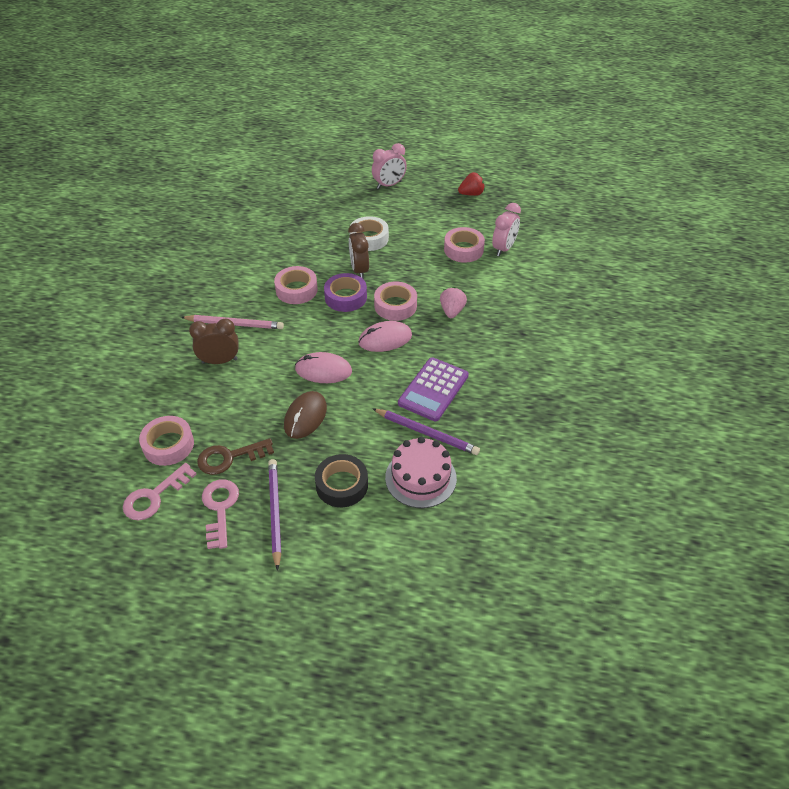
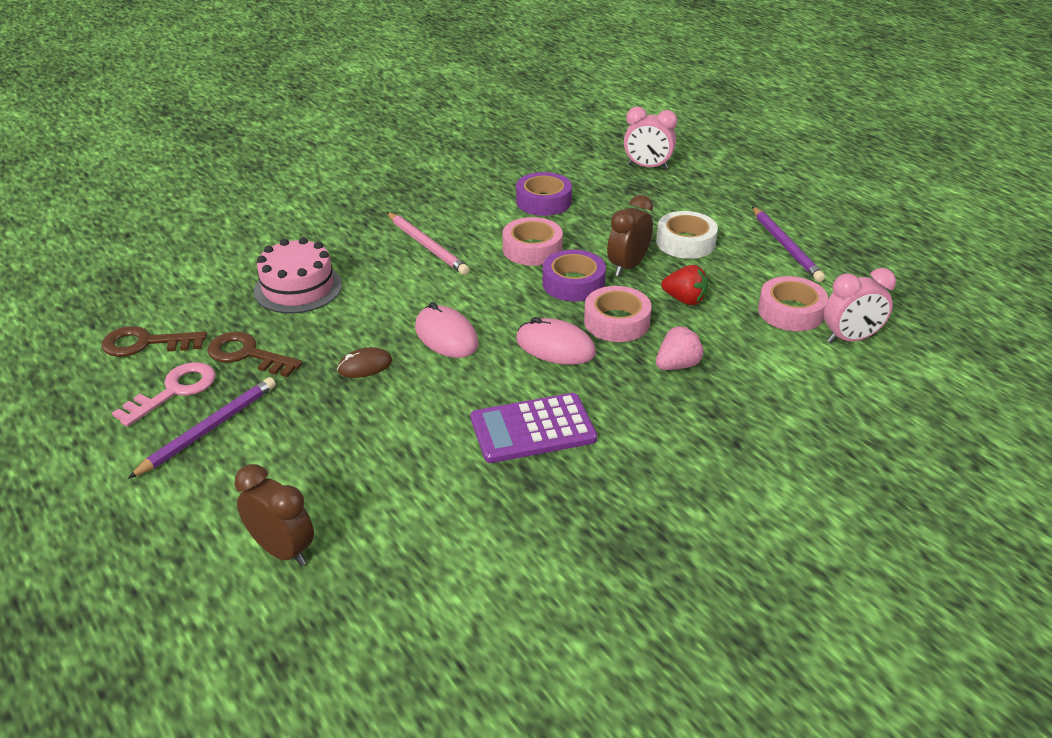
camera: 45 degrees right, 10 degrees down
(154, 496) = (145, 343): pink key -> brown key
(168, 445) = (219, 310): pink tape -> none
(219, 361) = (366, 269): brown clock -> brown clock (282, 550)
(261, 256) = (543, 201): none -> purple tape
(305, 417) = (365, 366): brown mouse -> brown mouse, size x0.65
(342, 485) = (300, 451): black tape -> none
(389, 185) = (790, 203): pink clock -> pink clock (647, 167)
(420, 478) = (384, 505): pink cake -> pink cake (298, 288)
(426, 433) = (459, 466): purple pencil -> purple pencil (786, 246)
(471, 194) = (891, 260): red strawberry -> red strawberry (685, 300)

